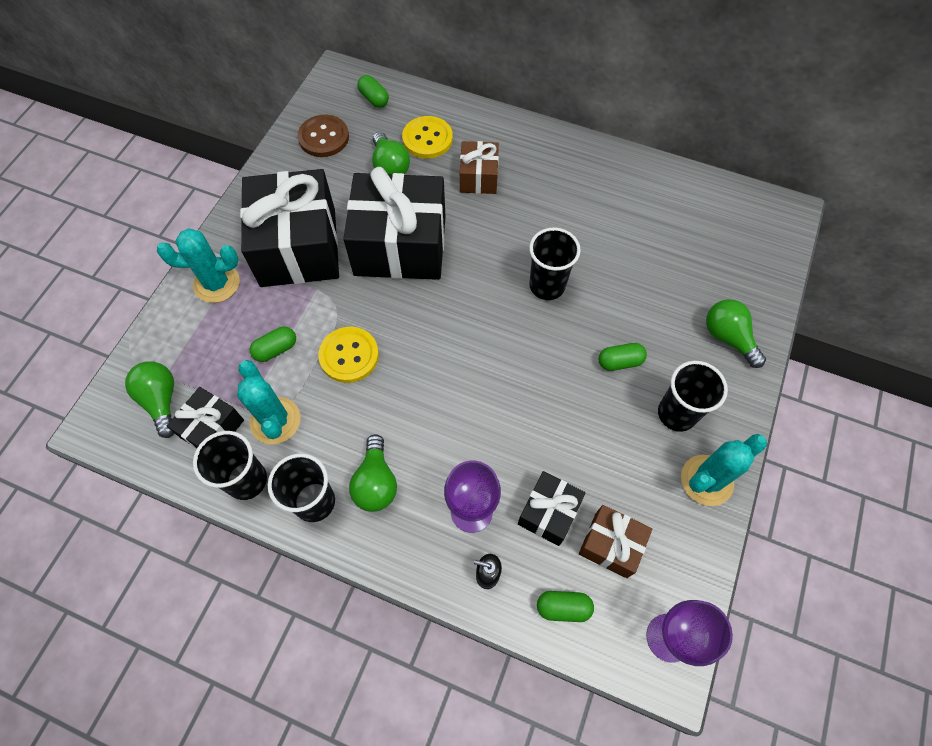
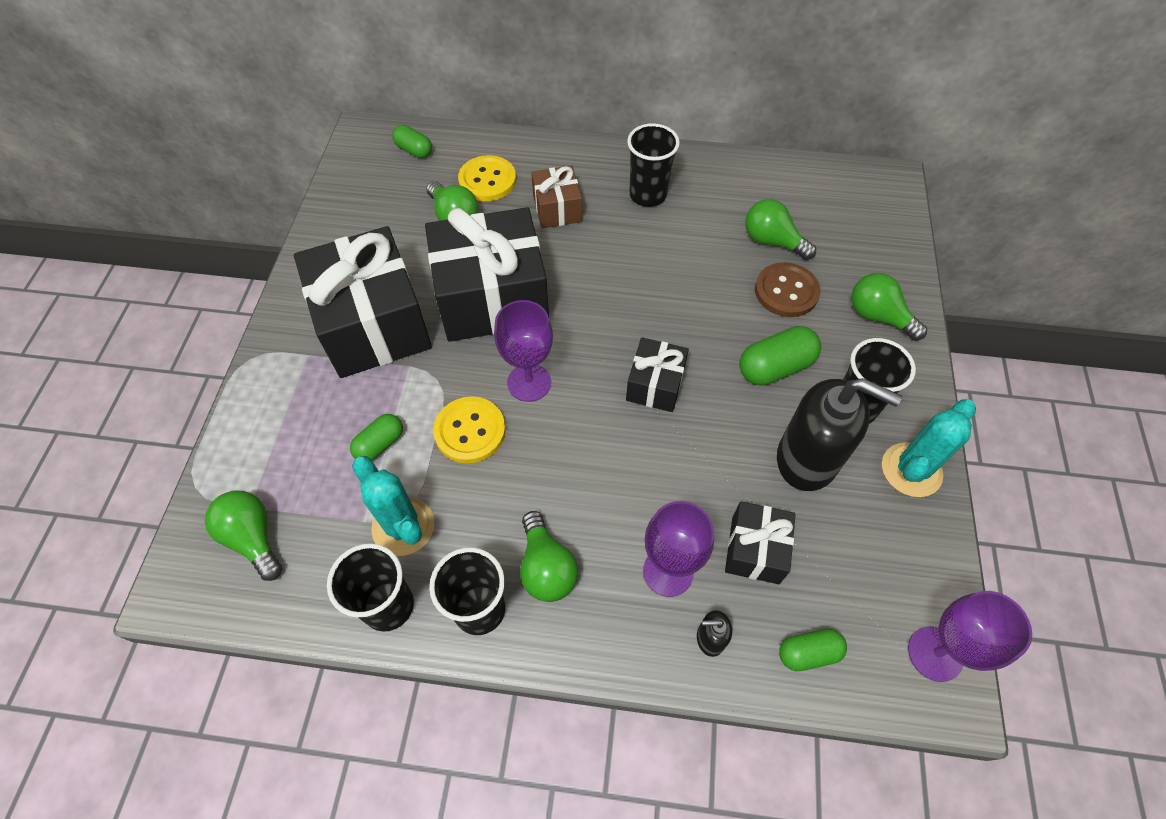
camera: 15 degrees left, 5 degrees down
(212, 428) = (327, 555): black gift -> black gift (655, 384)
(217, 283) = (286, 386): turquoise cactus -> none
(324, 137) = (368, 201): brown button -> brown button (786, 291)
(408, 326) = (529, 382): none -> purple goblet
(547, 286) = (669, 305): black cup -> black cup (647, 195)
(611, 545) = (835, 567): brown gift -> none
(619, 448) = (807, 459): none -> black soap dispenser
(620, 362) = (775, 367): green capsule -> green capsule, size x1.57
(657, 247) = (772, 241): none -> green light bulb

